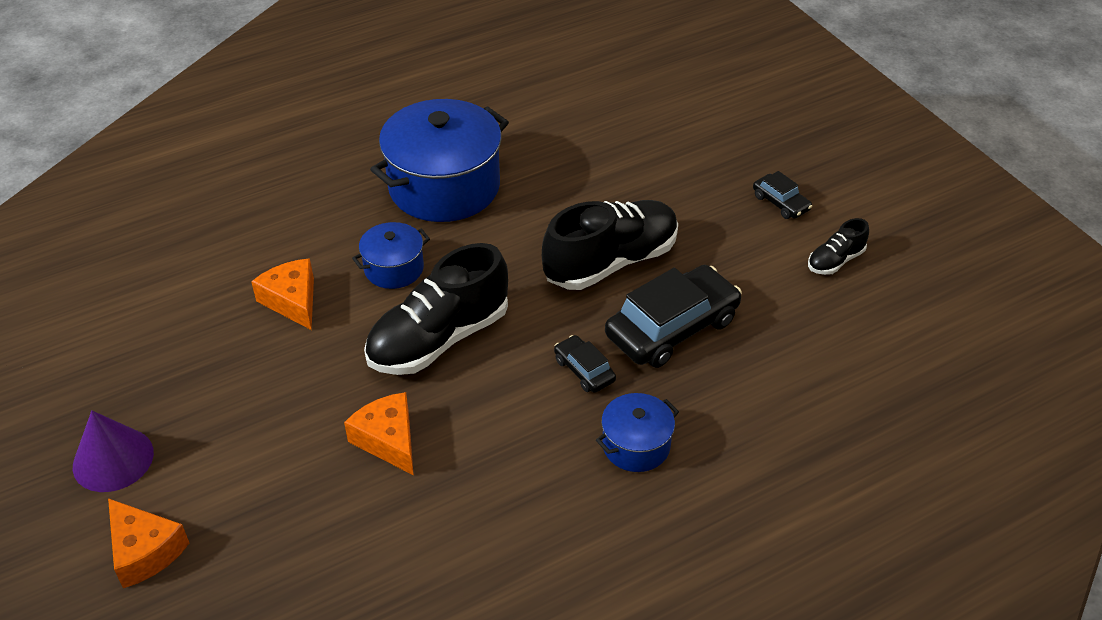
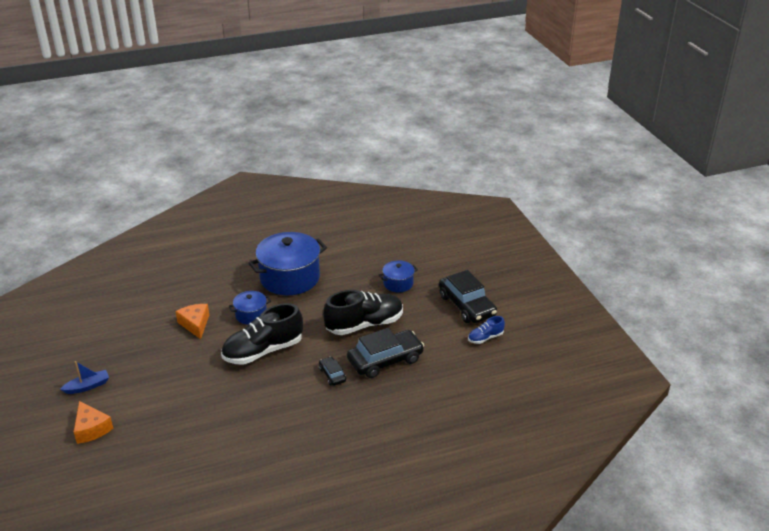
camera: 10 degrees right, 10 degrees down
(113, 459) = (87, 386): purple cone -> blue boat
(388, 440) = (223, 395): orange cheese -> none
(636, 445) = (346, 413): blue pot -> blue pot (398, 283)
(780, 203) = (466, 305): black car -> black car, size x2.05
(835, 261) = (485, 338): black shoe -> blue shoe

